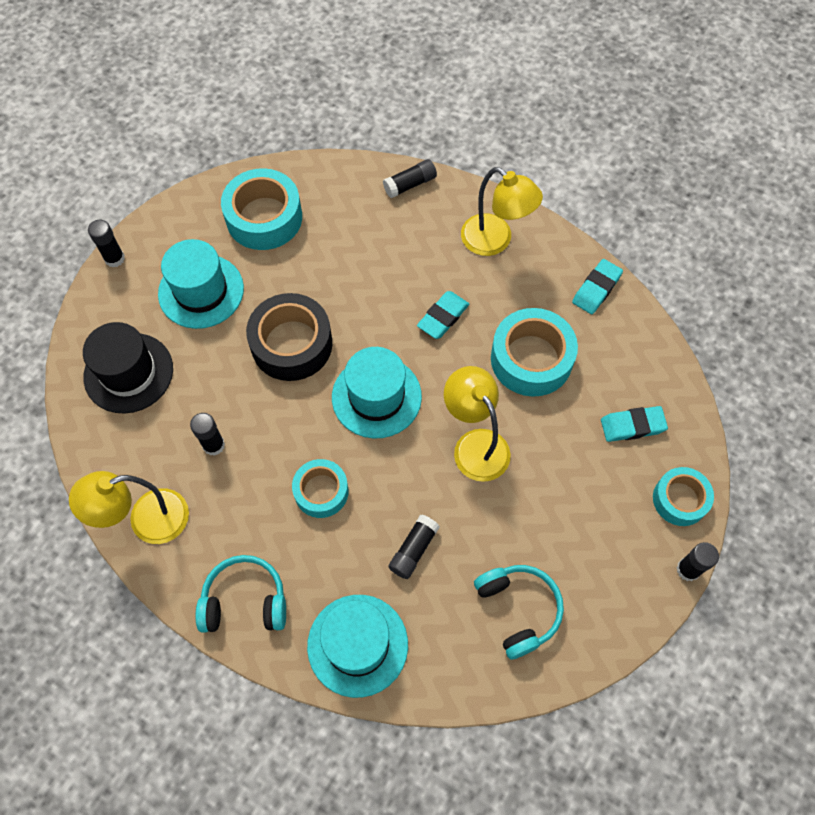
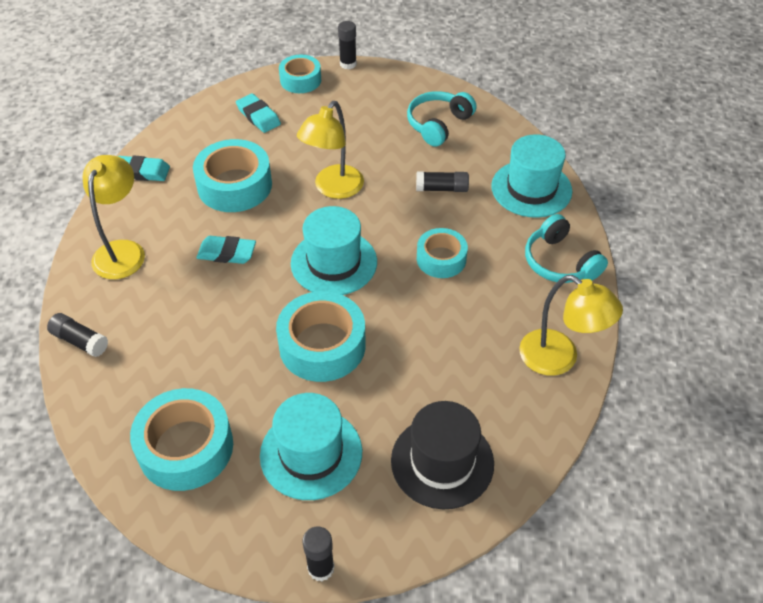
camera: 120 degrees left, 15 degrees down
(213, 445) = (459, 350): black glue stick -> none
(291, 344) = (322, 345): black tape -> turquoise tape

